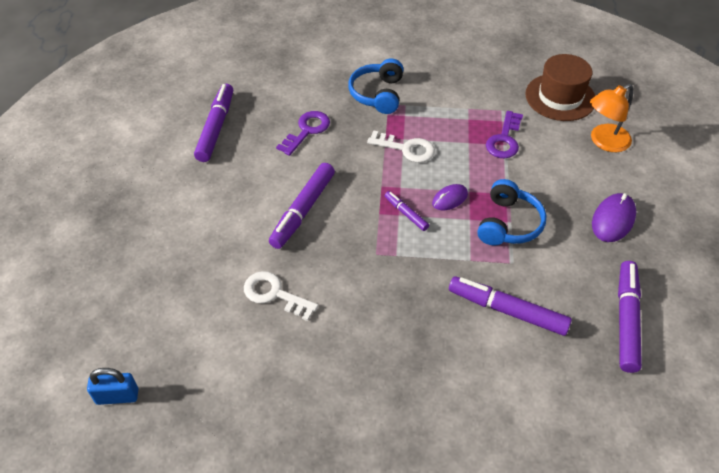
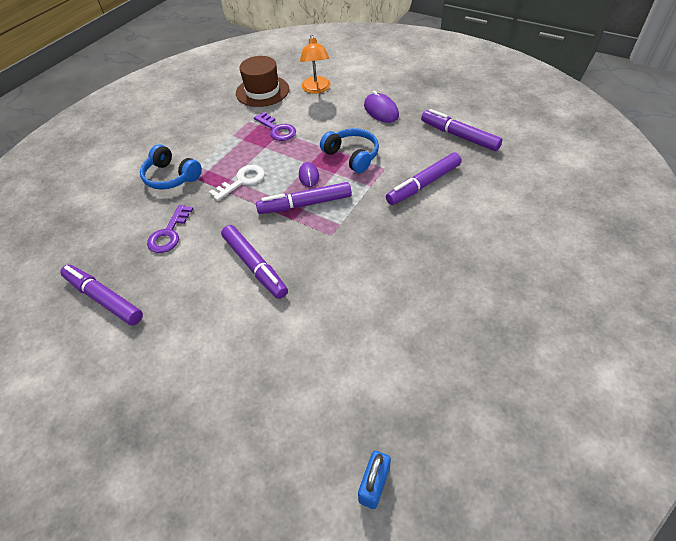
camera: 60 degrees left, 0 degrees up
(274, 294) = (330, 315): white key -> none
(307, 130) = (169, 234): purple key -> purple key turned 135 degrees counterclockwise
(406, 213) = (305, 204): purple marker -> purple marker, size x1.91

